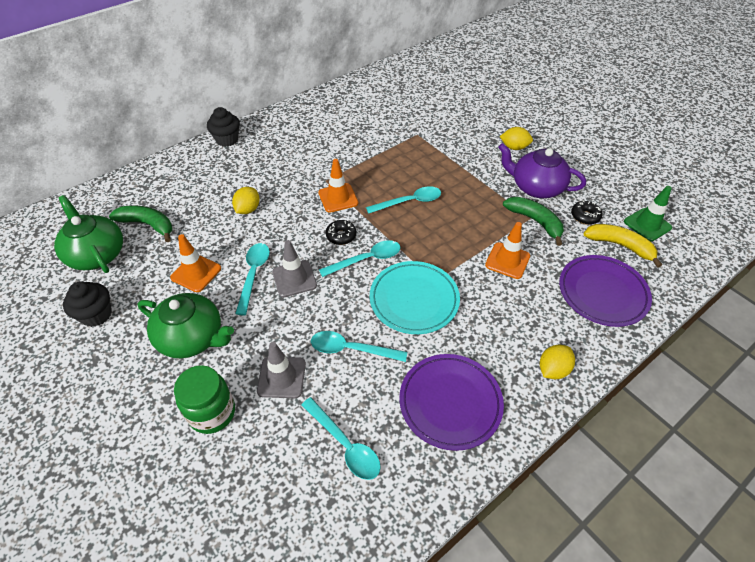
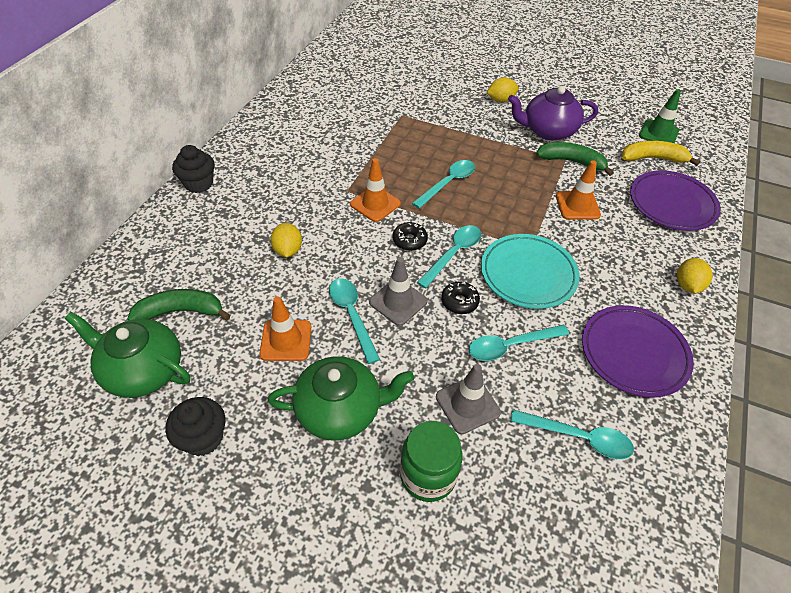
camera: 30 degrees left, 0 degrees up
(585, 216) = (607, 143): black donut -> black donut (459, 301)

